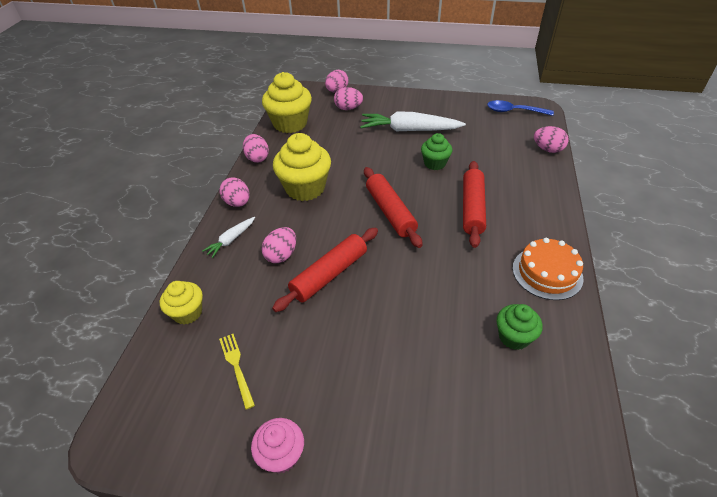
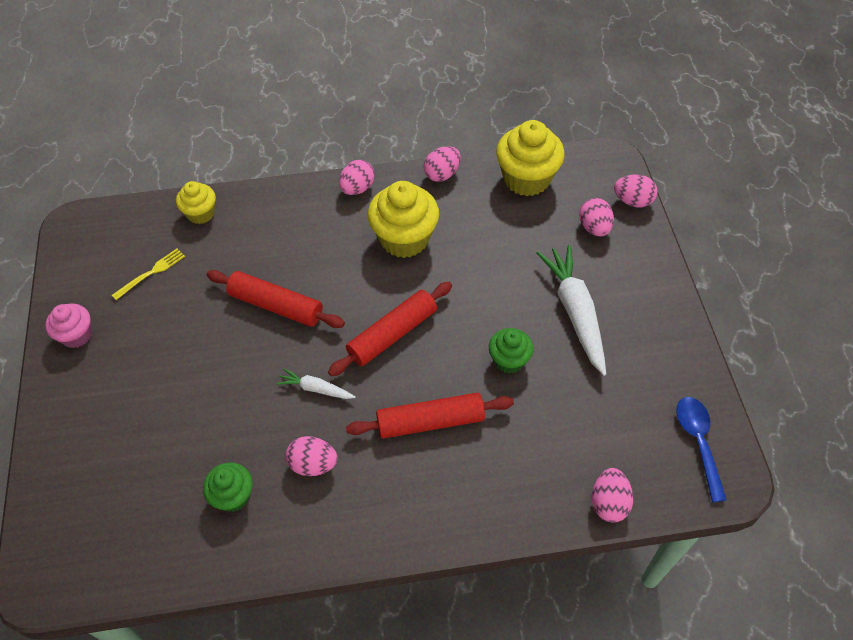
camera: 70 degrees right, 10 degrees up
(231, 240) = (300, 206): white carrot -> white carrot (316, 389)
(281, 255) = (291, 256): pink egg -> pink egg (313, 464)
(547, 273) = (339, 522): orange cake -> none

